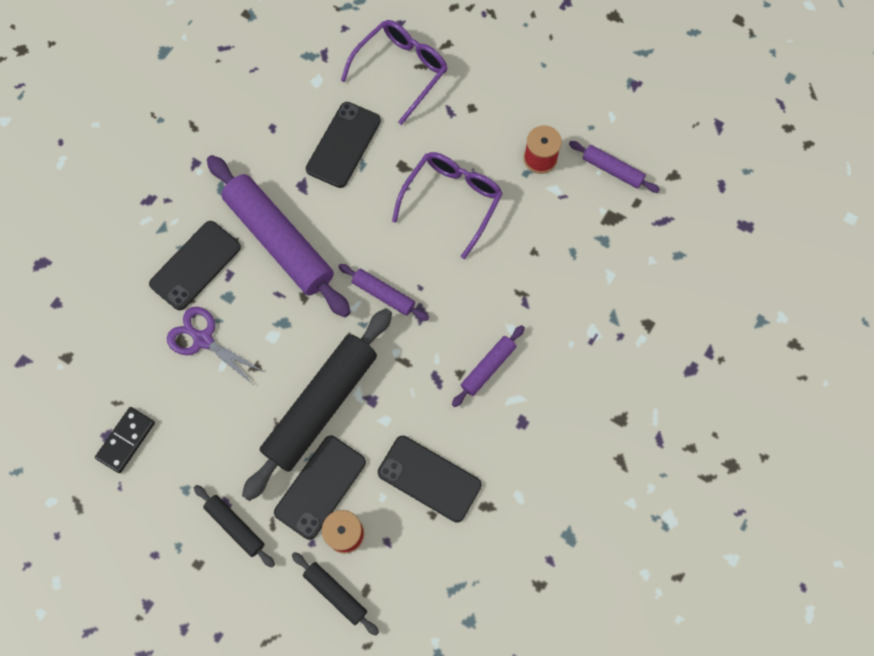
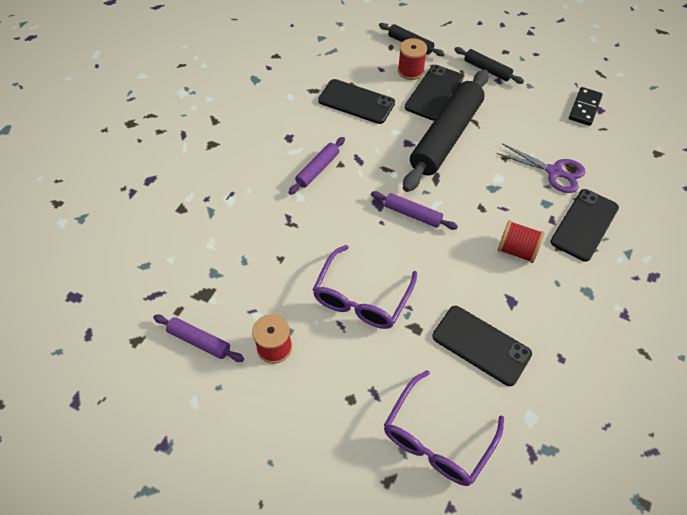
camera: 175 degrees right, 15 degrees down
(280, 241) = (516, 250): purple rolling pin -> red spool
(343, 145) = (481, 345): black phone -> black phone turned 75 degrees counterclockwise

